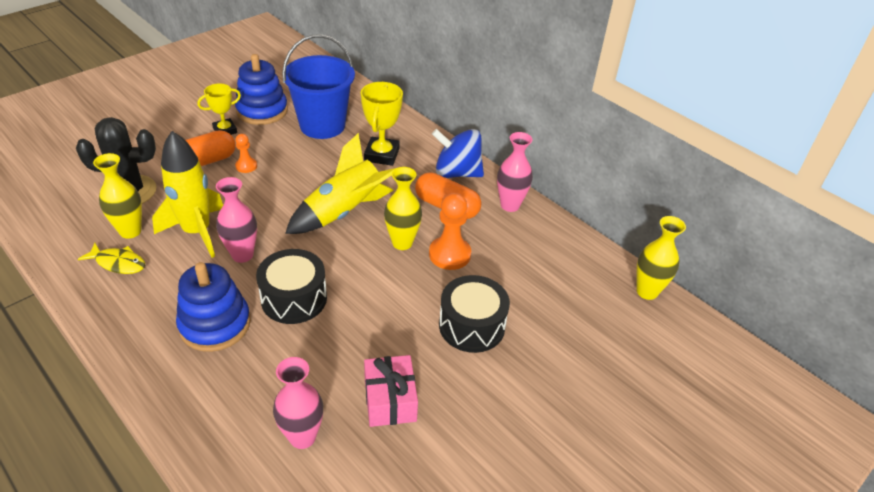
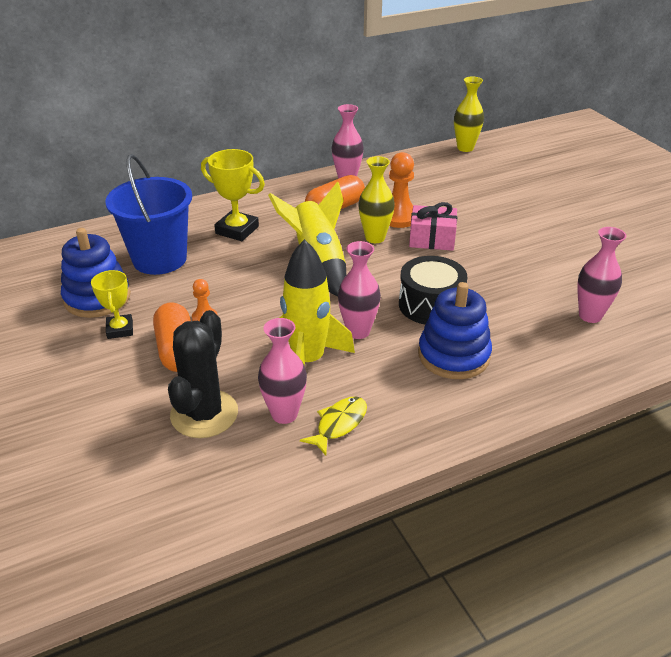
camera: 70 degrees left, 5 degrees down
(130, 231) = (284, 414): yellow vase -> pink vase
(390, 400) = (555, 269): pink gift -> pink gift (432, 239)
(457, 173) = (289, 196): blue spinning top -> none
(472, 326) = (484, 221): black drum -> none

